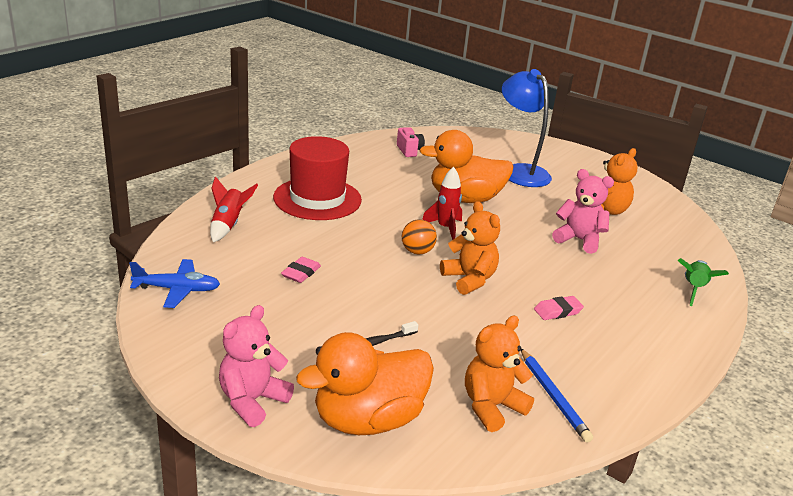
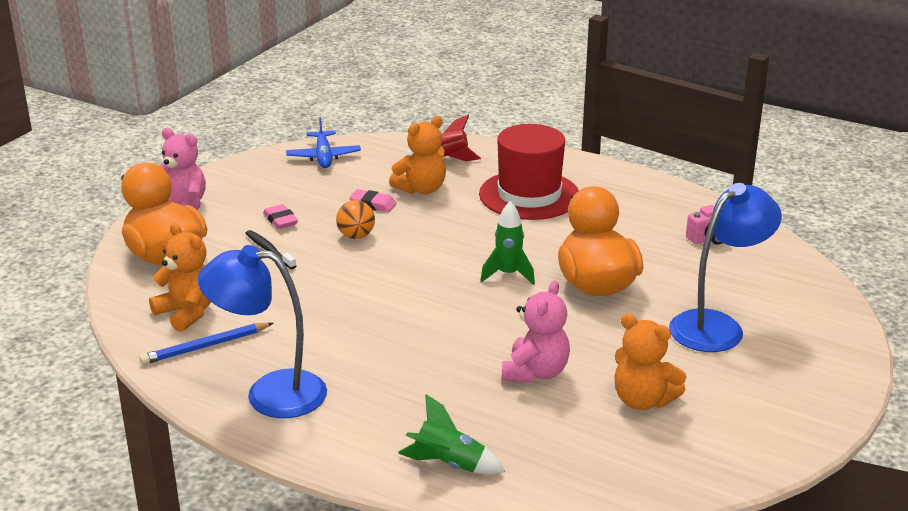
camera: 85 degrees right, 0 degrees up
(417, 251) = (444, 260): orange ball -> orange ball (356, 236)
(445, 228) = (508, 275): red rocket -> green rocket
(469, 279) = (400, 294): orange teddy bear -> orange teddy bear (421, 189)
(557, 311) = (356, 352): pink eraser -> pink eraser (280, 220)
(623, 362) = (270, 393): none -> blue lamp

